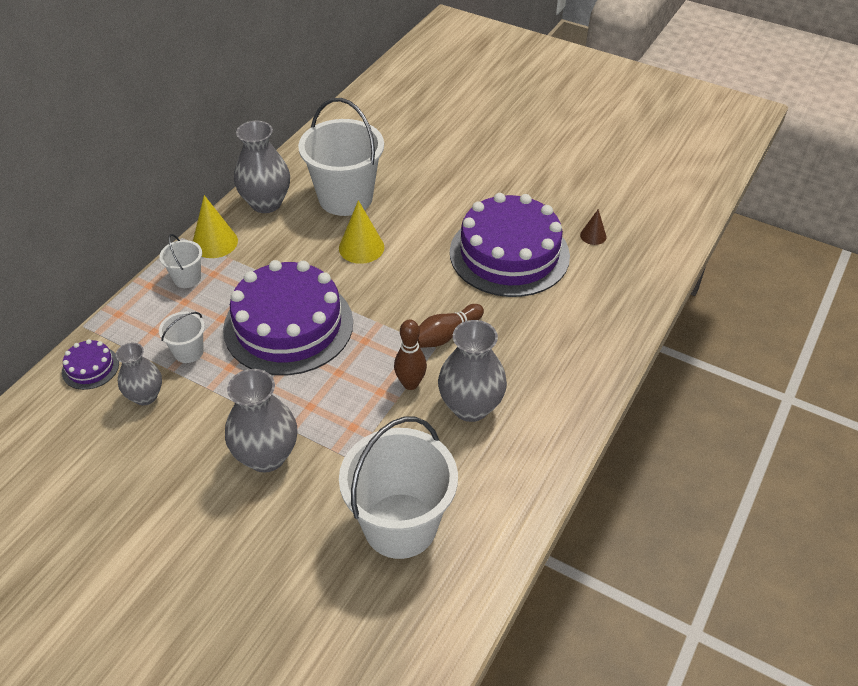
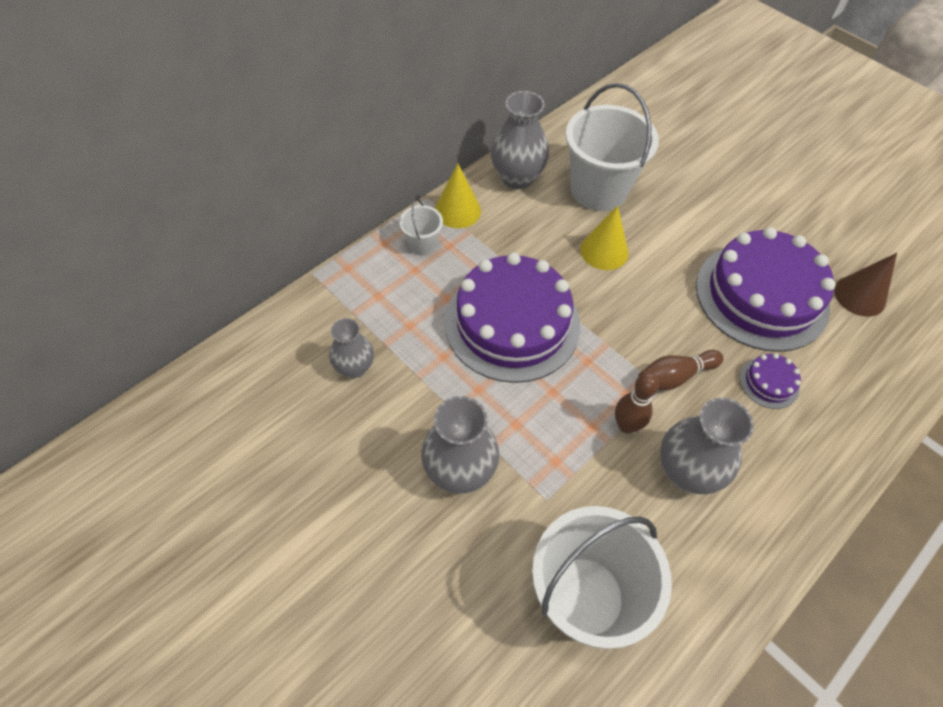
camera: 15 degrees right, 10 degrees up
(90, 367) = (309, 321): purple cake -> purple cake (769, 382)
(188, 352) = (406, 328): white bucket -> none
(593, 236) = (859, 296): brown cone -> brown cone, size x1.72

